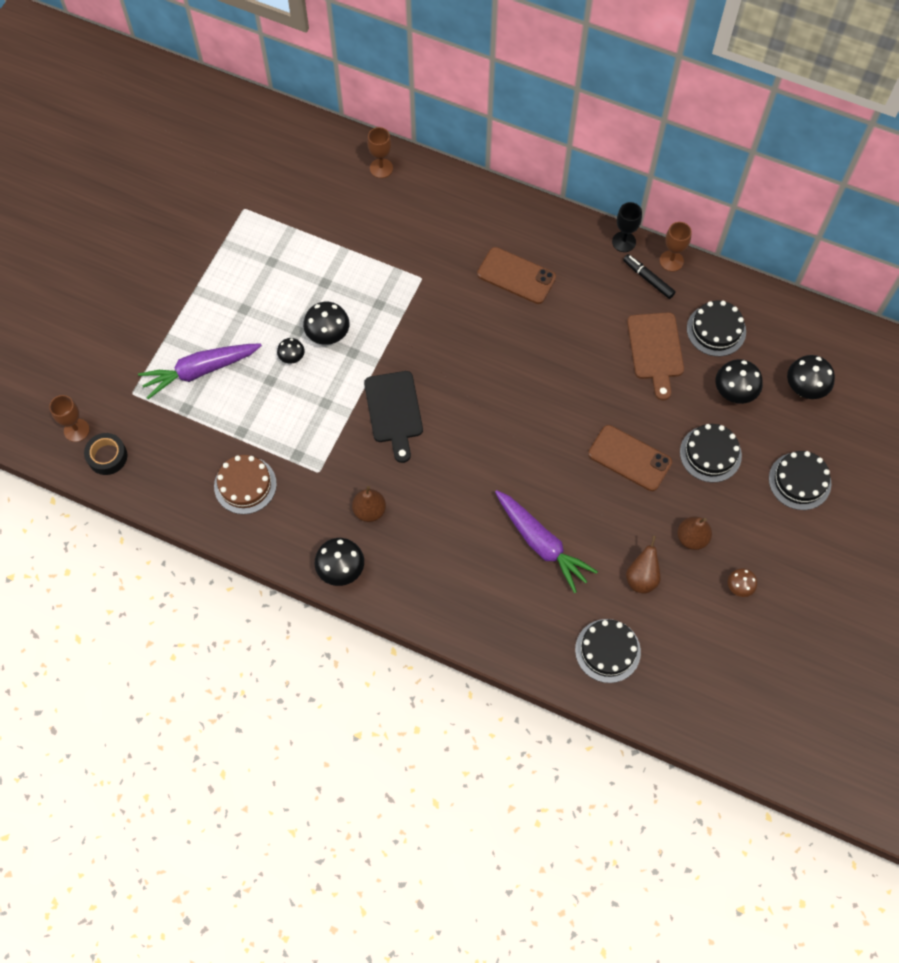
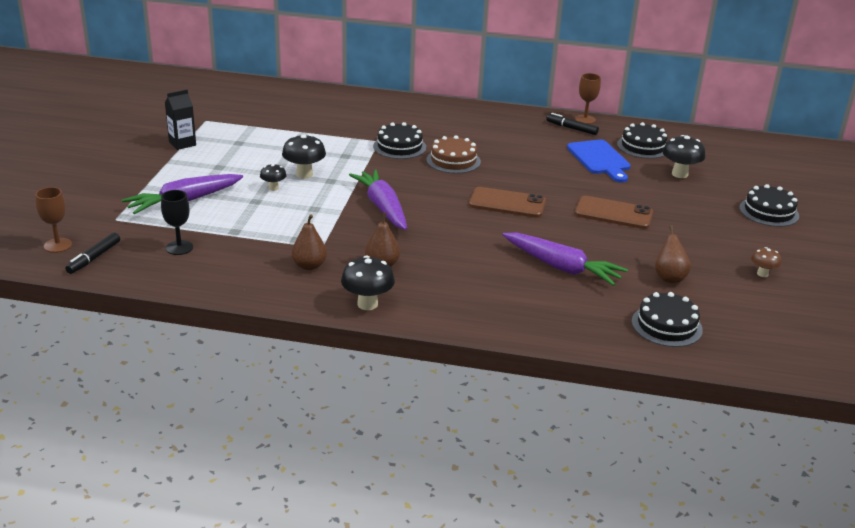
camera: 15 degrees left, 35 degrees down
(107, 456) = (94, 258): black tape -> black marker
(213, 256) = (182, 144): none -> black carton
(245, 485) = (247, 261): brown cake -> brown cake (453, 160)
(381, 168) = (322, 96): brown goblet -> none
(394, 411) = (382, 207): black cutting board -> purple carrot
(516, 276) = (460, 134): brown phone -> brown phone (507, 203)
(624, 242) = (541, 114): black goblet -> black goblet (179, 248)
(655, 350) = (600, 159): brown cutting board -> blue cutting board
(692, 538) = (699, 250): brown pear -> brown pear (309, 266)
(710, 454) = (682, 205): black cake -> black cake (399, 147)
(804, 389) = (735, 167): black mushroom -> none

